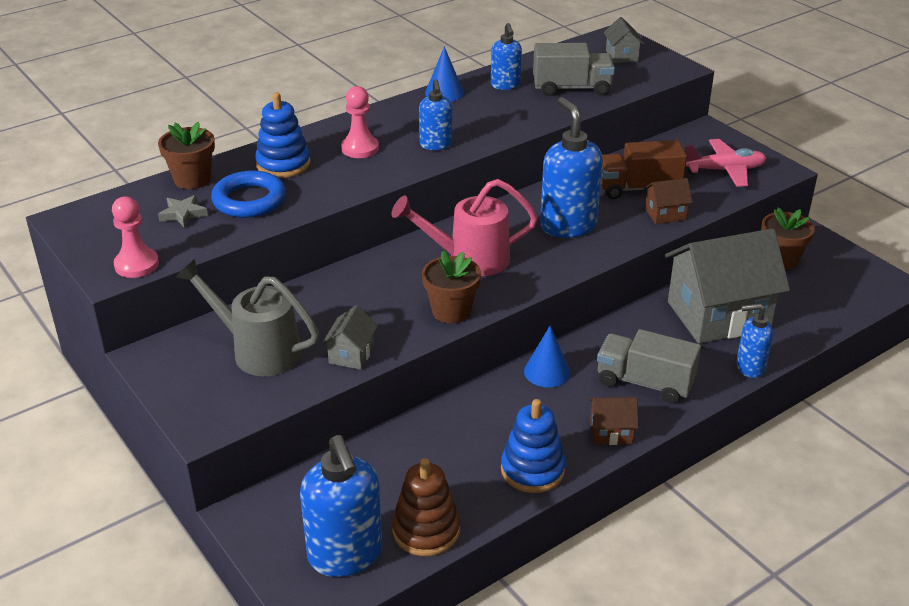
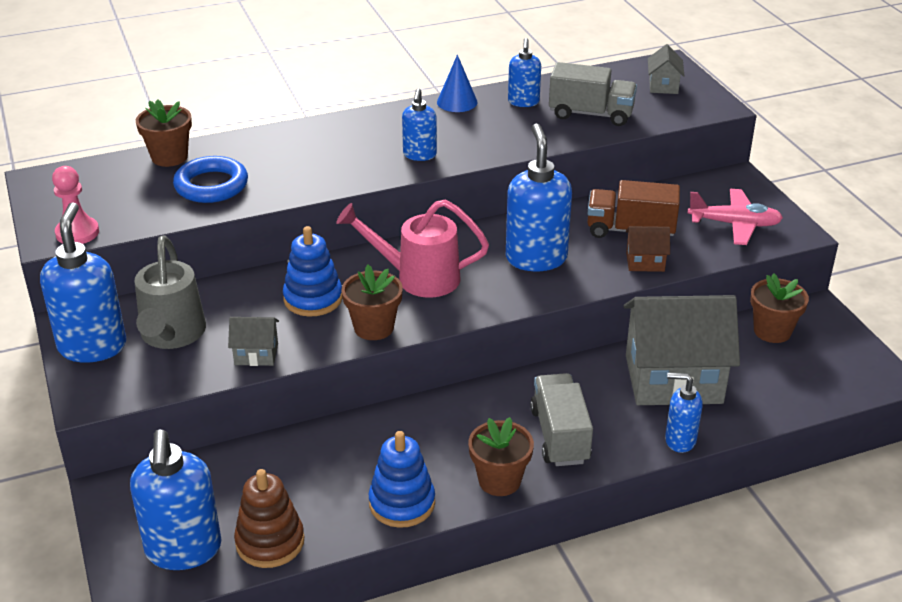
camera: 15 degrees right, 0 degrees up
(183, 214) = (144, 190): grey star -> none
(183, 375) = (92, 346): none -> blue soap dispenser
(258, 351) = (171, 335): grey watering can -> grey watering can turned 135 degrees counterclockwise
(283, 164) = (261, 154): blue stacking toy -> blue stacking toy (313, 299)
(351, 354) = (256, 354): grey house -> grey house turned 60 degrees clockwise
(360, 148) = (343, 148): pink pawn -> none
(547, 372) = (464, 406): blue cone -> none
(611, 432) = (499, 480): brown house -> brown flower pot
(644, 382) = (560, 436): grey truck -> grey truck turned 45 degrees clockwise

